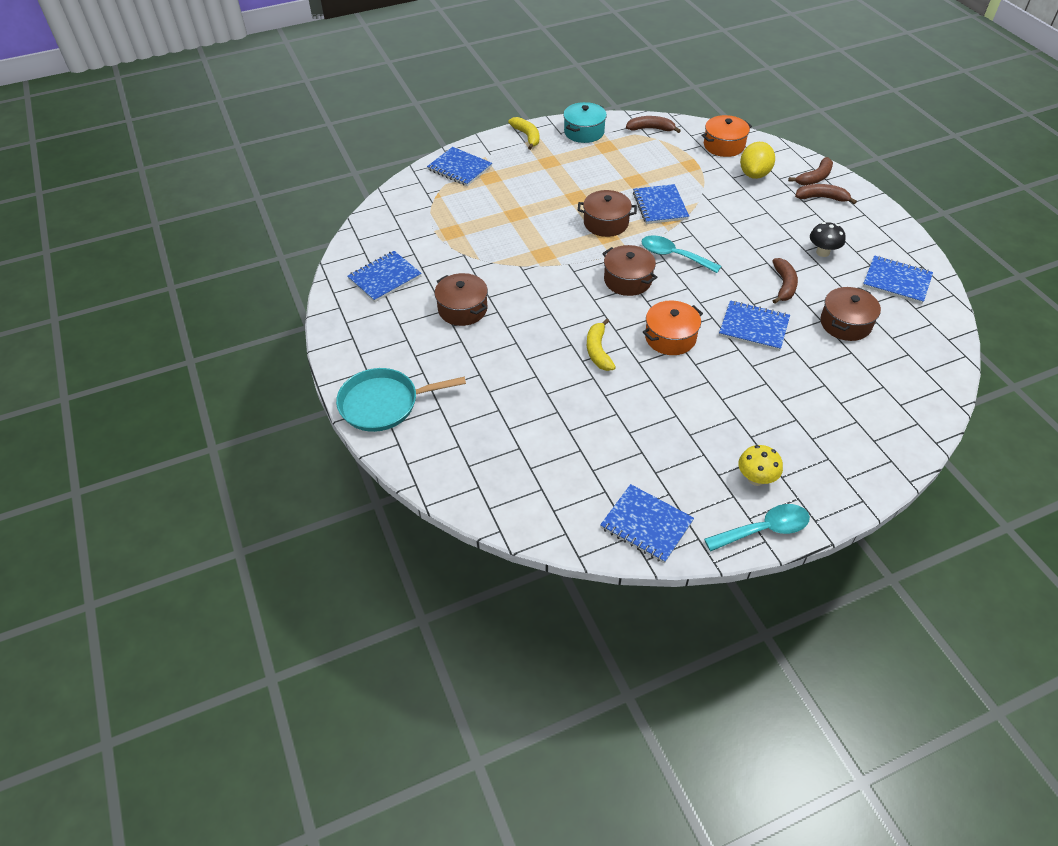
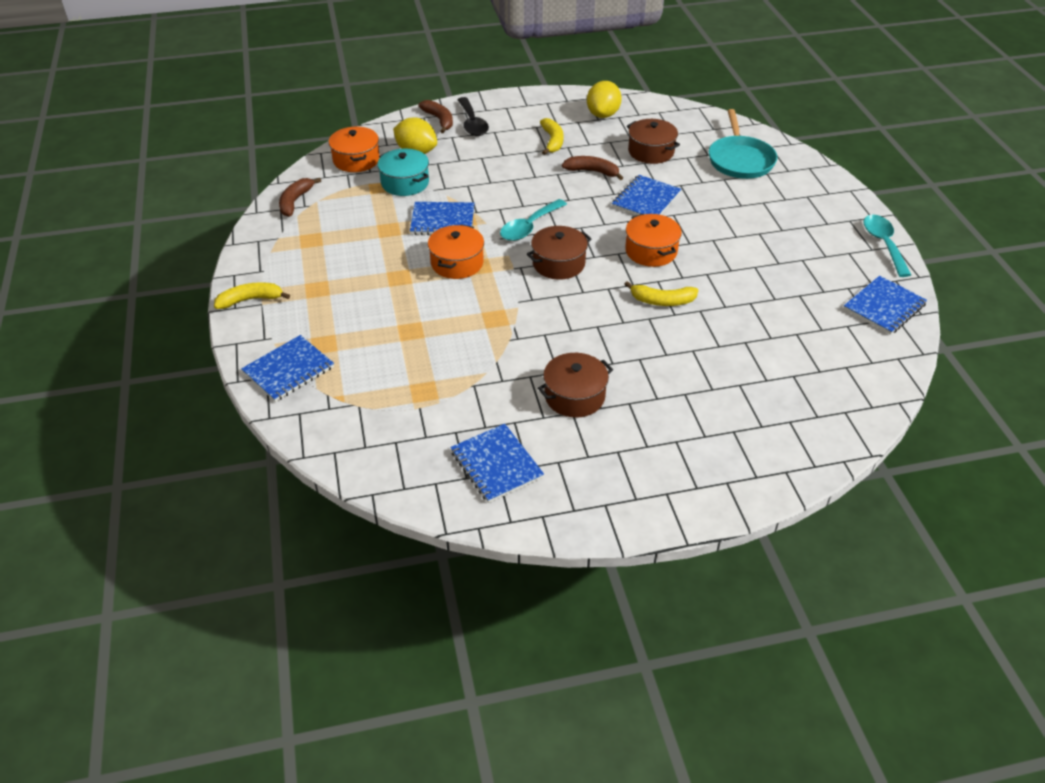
camera: 80 degrees left, 5 degrees down
(383, 404) = (724, 480): turquoise pan -> turquoise pan (740, 160)
(584, 132) = (270, 252): turquoise pot -> turquoise pot (405, 183)
(606, 223) = (457, 263): brown pot -> orange pot
(756, 479) = (830, 237): yellow mushroom -> none
(822, 198) = (472, 123): brown banana -> black spoon
(822, 252) = (552, 141): black mushroom -> yellow banana
(896, 281) = (603, 114): blue notebook -> yellow lemon

